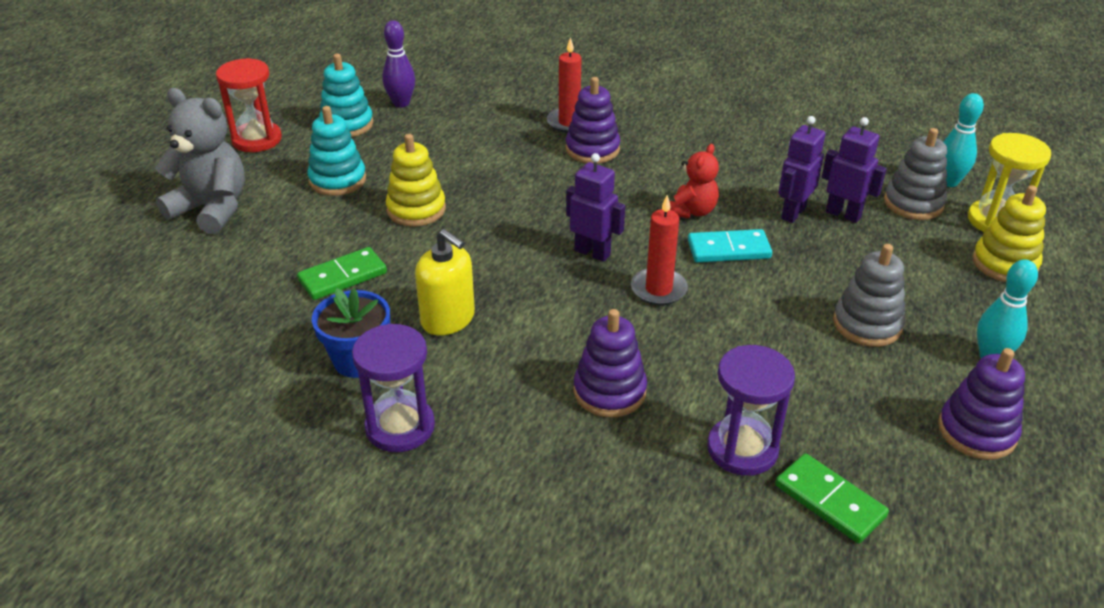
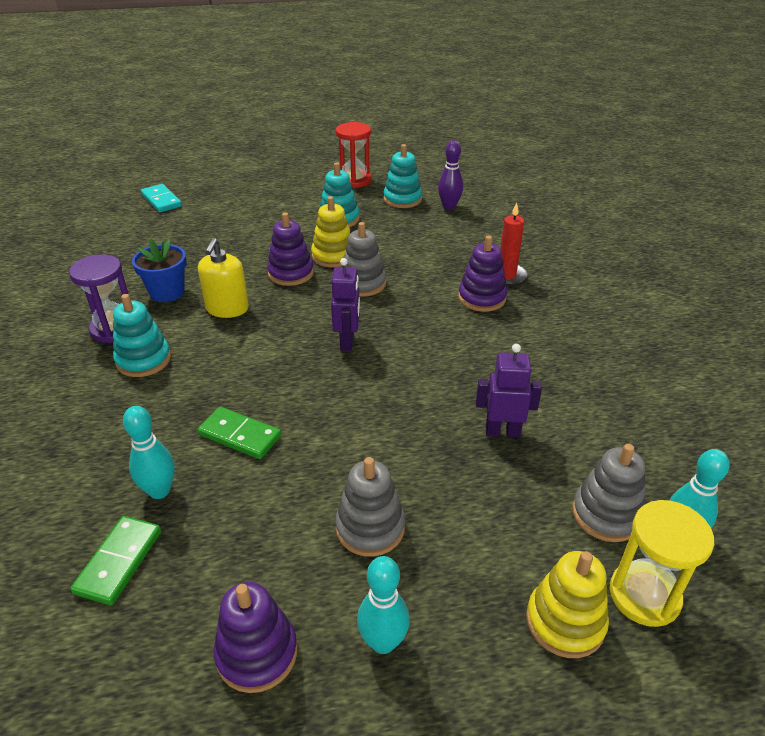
camera: 60 degrees right, 0 degrees up
(212, 209) = (273, 195): grey teddy bear -> none
(342, 276) = (242, 257): green domino -> green domino (240, 435)
(494, 208) = (363, 283): none -> grey stacking toy
(495, 413) = (143, 360): none -> turquoise stacking toy
(609, 391) = (191, 402): purple stacking toy -> purple stacking toy (291, 273)
(658, 289) = (327, 388): red candle -> none
(692, 211) = (447, 373): red teddy bear -> none
(728, 249) = (411, 409): turquoise domino -> turquoise domino (161, 200)
(742, 449) = (159, 491): purple hourglass -> turquoise bowling pin
(843, 214) = (533, 466): purple robot -> none

